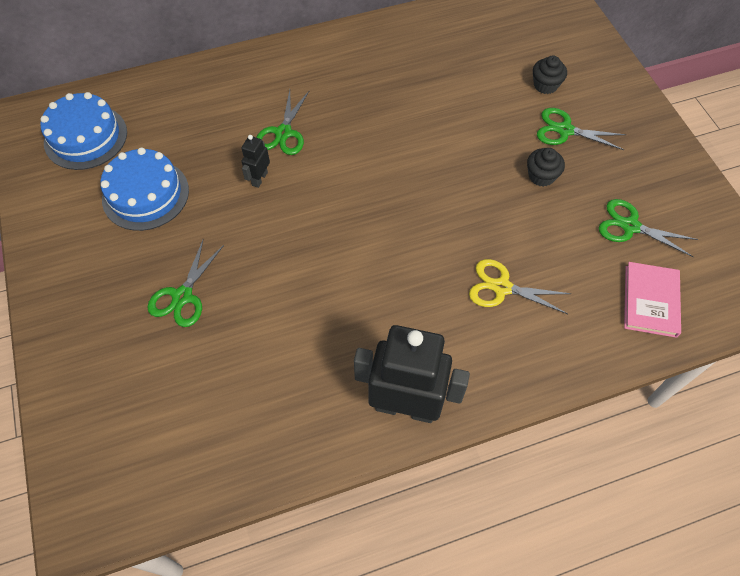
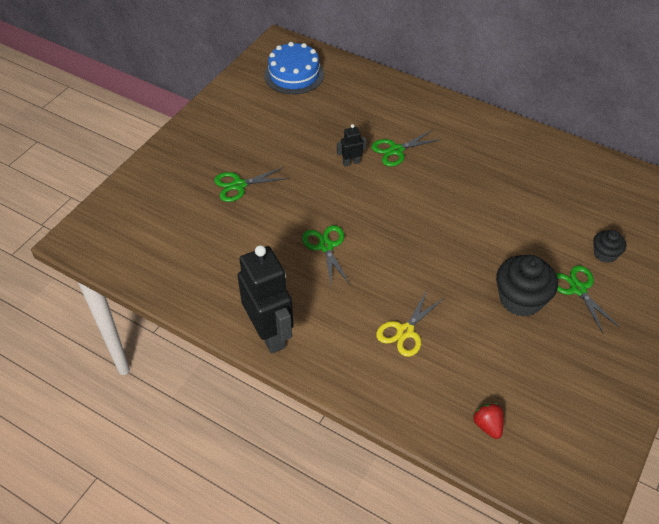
camera: 50 degrees right, 10 degrees down
(145, 194) = (285, 124): blue cake -> none
(501, 287) = (405, 331): yellow scissors -> yellow scissors turned 120 degrees counterclockwise
(541, 176) = (520, 299): black cupcake -> black cupcake, size x1.79
(630, 226) = (539, 377): green scissors -> green scissors (326, 246)
(650, 301) = (487, 425): pink book -> red strawberry

